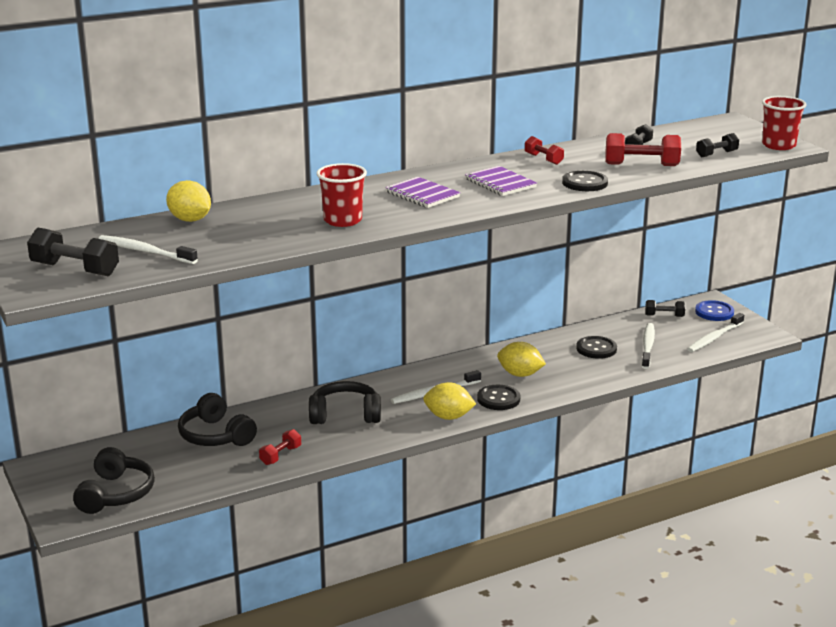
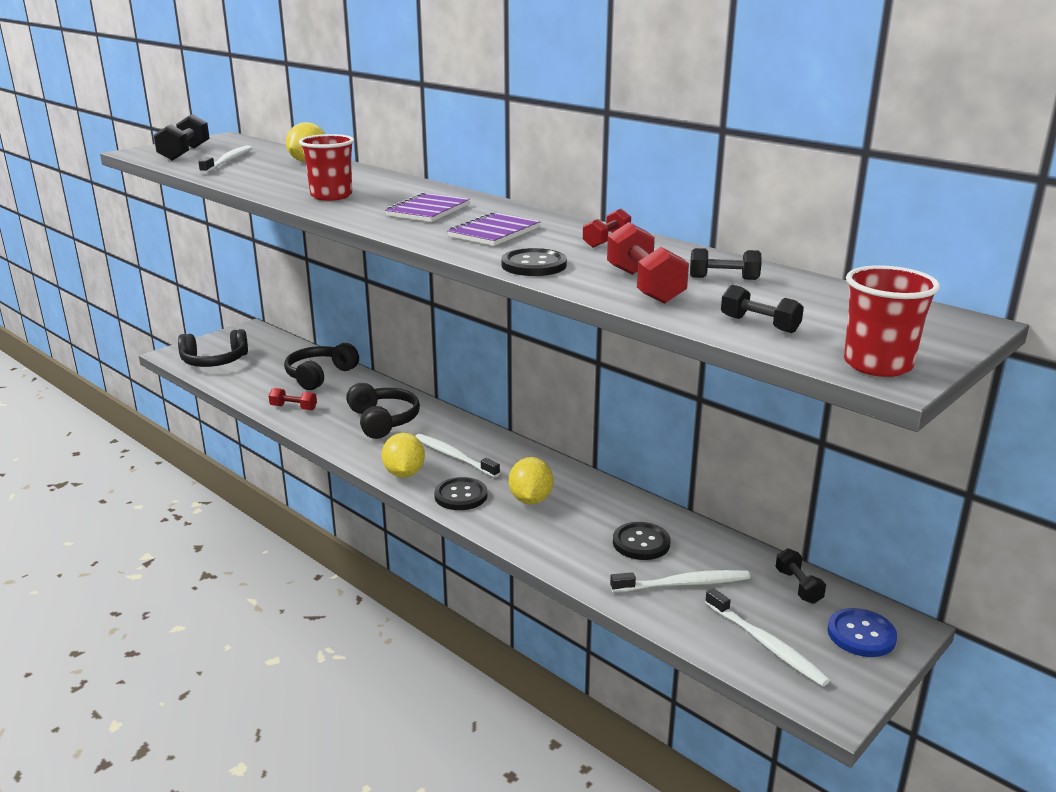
camera: 70 degrees right, 0 degrees up
(714, 338) = (766, 644): white toothbrush -> white toothbrush turned 150 degrees counterclockwise

